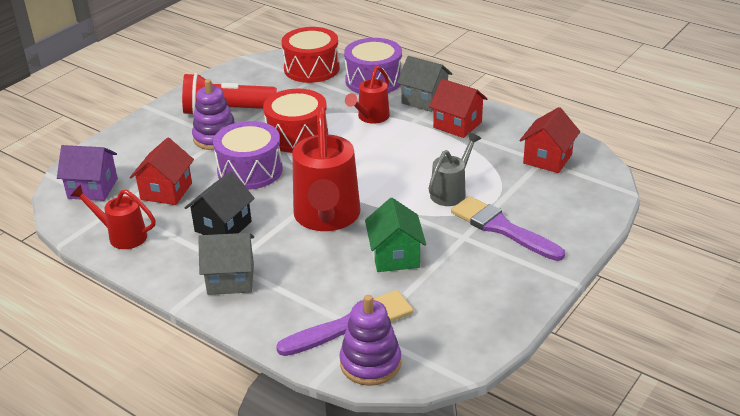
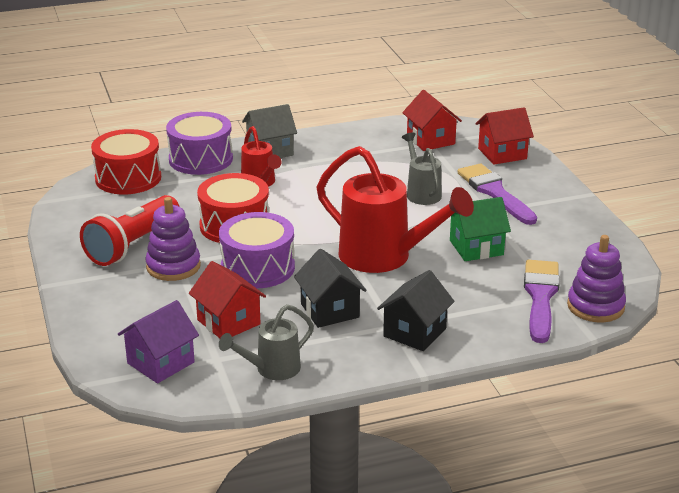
camera: 55 degrees left, 5 degrees down
(122, 236) = (272, 369): red watering can -> grey watering can
(230, 279) = (414, 332): grey house -> black house
(395, 256) = (476, 247): green house -> green house turned 45 degrees counterclockwise
(457, 125) = (330, 153): red house -> red house (502, 154)
(501, 228) = (495, 193): purple brush -> purple brush turned 75 degrees clockwise

